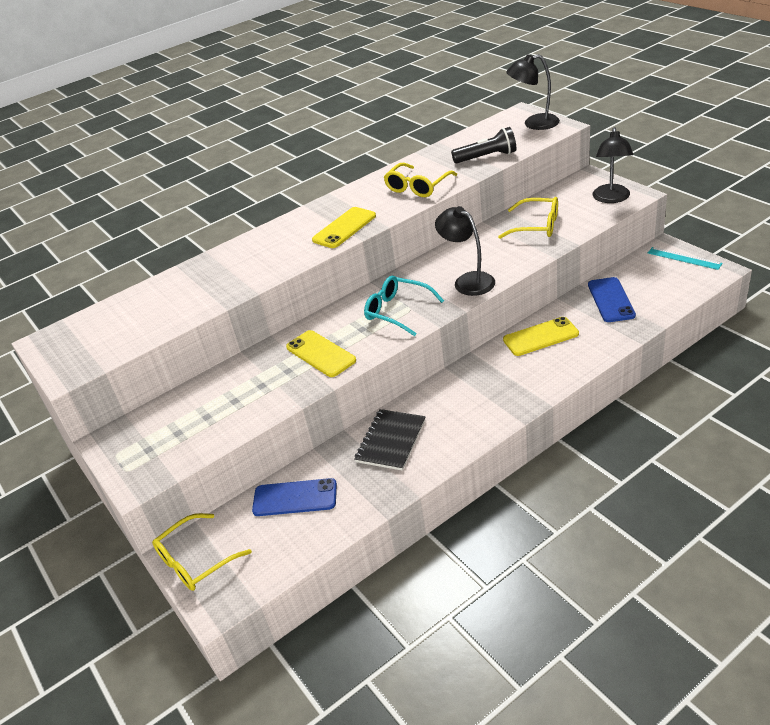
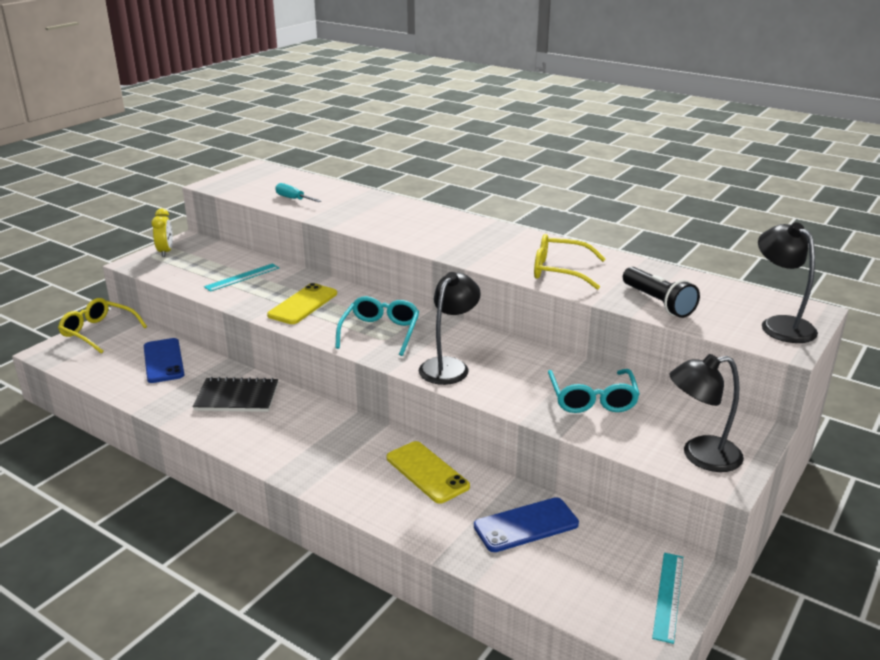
camera: 65 degrees right, 10 degrees down
(125, 458) = (165, 252): none -> yellow clock
(163, 315) = (293, 199): none -> turquoise screwdriver
(235, 394) = (242, 277): none -> turquoise ruler
(344, 228) = (455, 246): yellow phone -> none
(537, 226) = (592, 399): yellow glasses -> turquoise glasses

